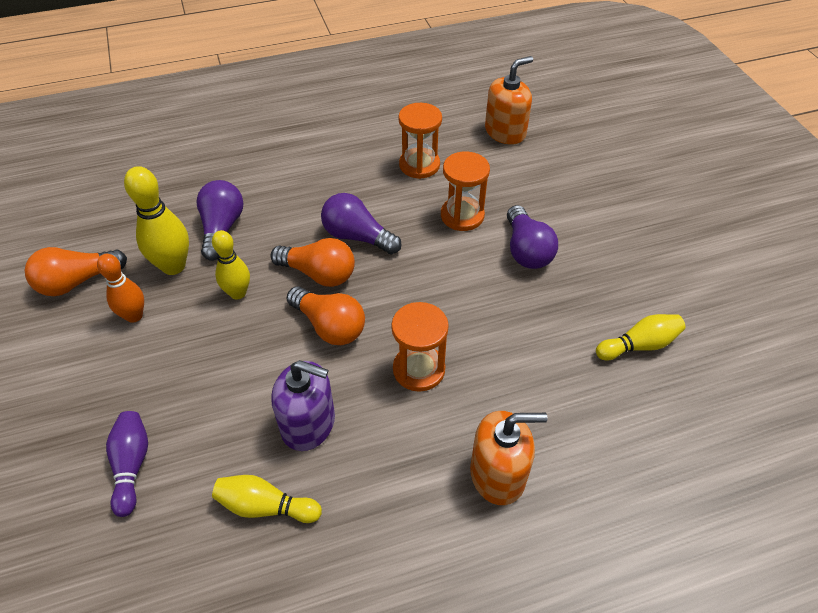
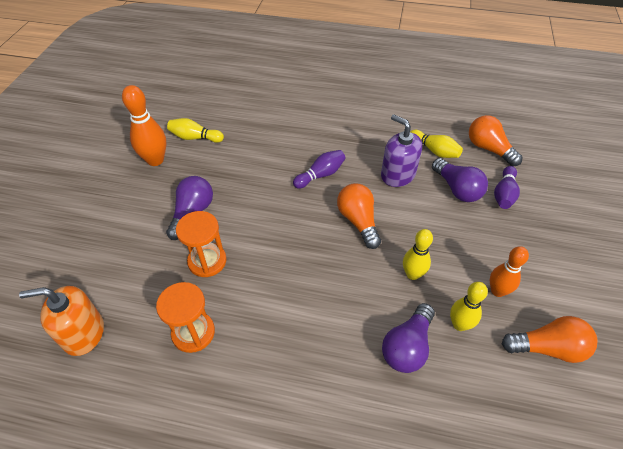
camera: 150 degrees left, 0 degrees up
(173, 266) = (459, 324): yellow bowling pin -> yellow bowling pin, size x0.67
(318, 274) = (346, 262): orange light bulb -> orange light bulb (489, 149)
(357, 237) = (298, 281): purple light bulb -> purple light bulb (457, 189)
(419, 369) = (320, 175): orange hourglass -> purple bowling pin
(498, 474) = (317, 120): orange soap dispenser -> none
(644, 289) = (155, 160): none -> orange bowling pin

